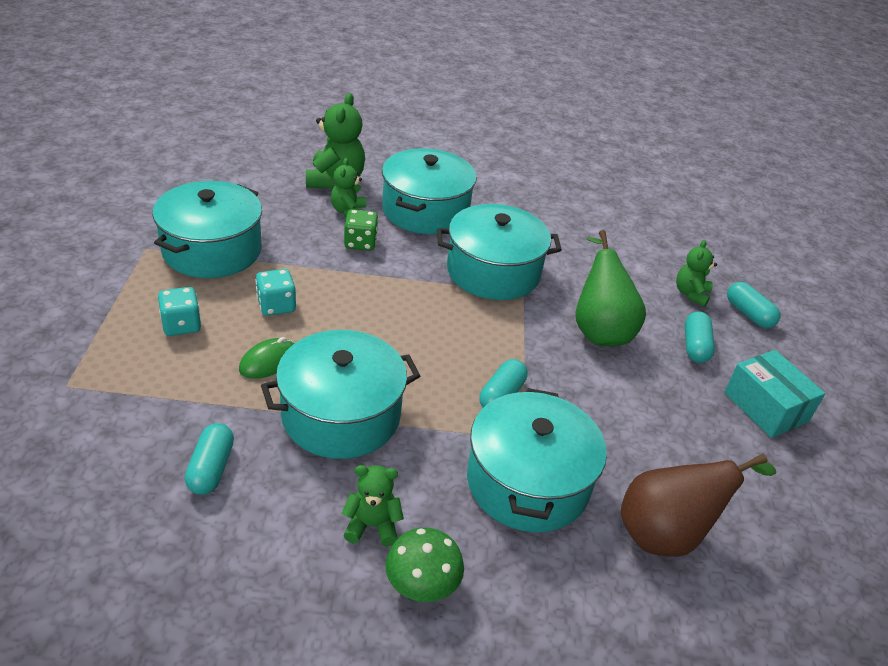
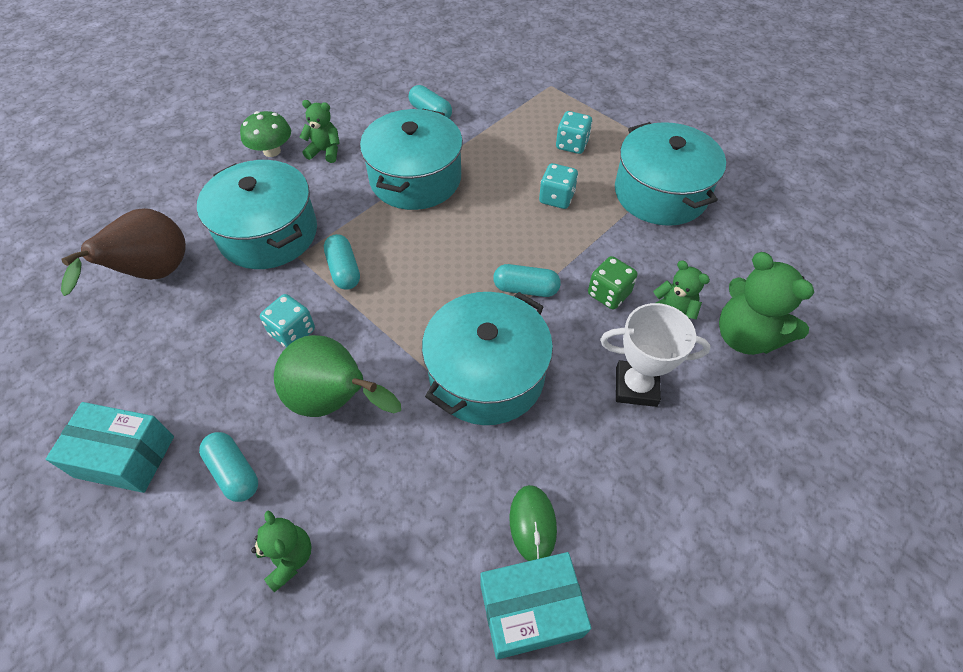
camera: 135 degrees right, 15 degrees up
(268, 361) = (497, 169): green mouse -> green mouse (532, 524)
(372, 525) = (325, 151): green teddy bear -> green teddy bear turned 120 degrees counterclockwise
(425, 210) = (636, 386): turquoise pot -> white trophy
(587, 387) = (292, 332): none -> turquoise dice
(592, 206) = (530, 610): none -> turquoise box
(748, 314) = (203, 595): turquoise capsule -> turquoise capsule (525, 289)

